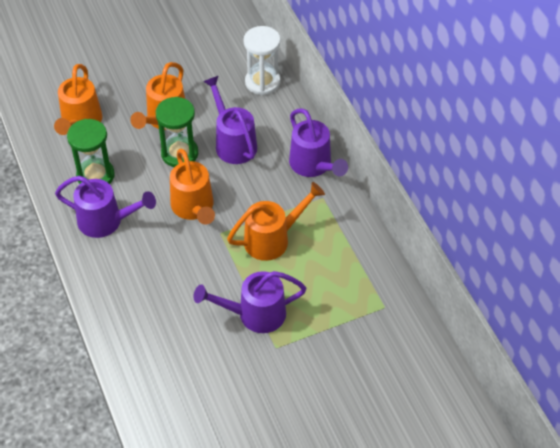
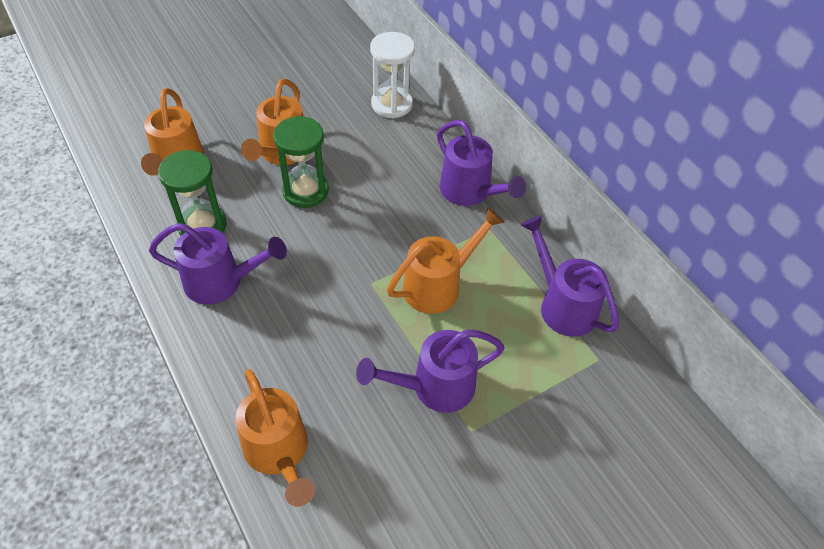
camera: 10 degrees left, 0 degrees up
(194, 208) = (333, 255): orange watering can -> orange watering can (279, 453)
(233, 142) = (368, 173): purple watering can -> purple watering can (562, 304)

